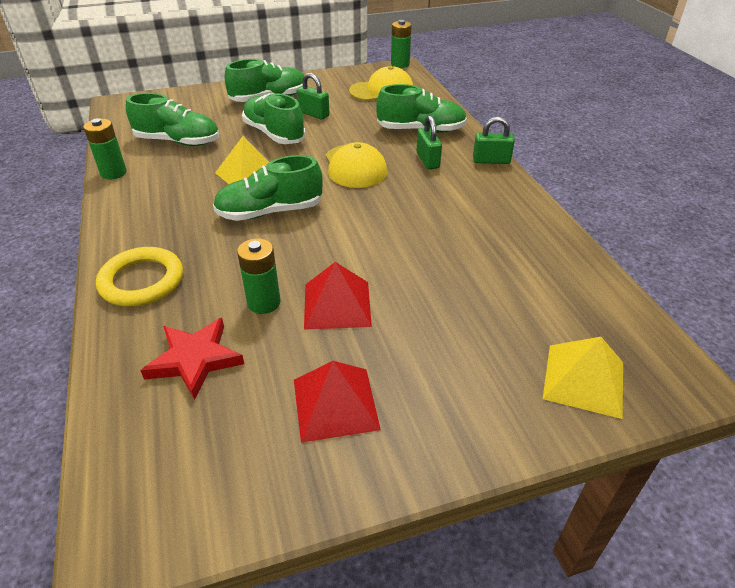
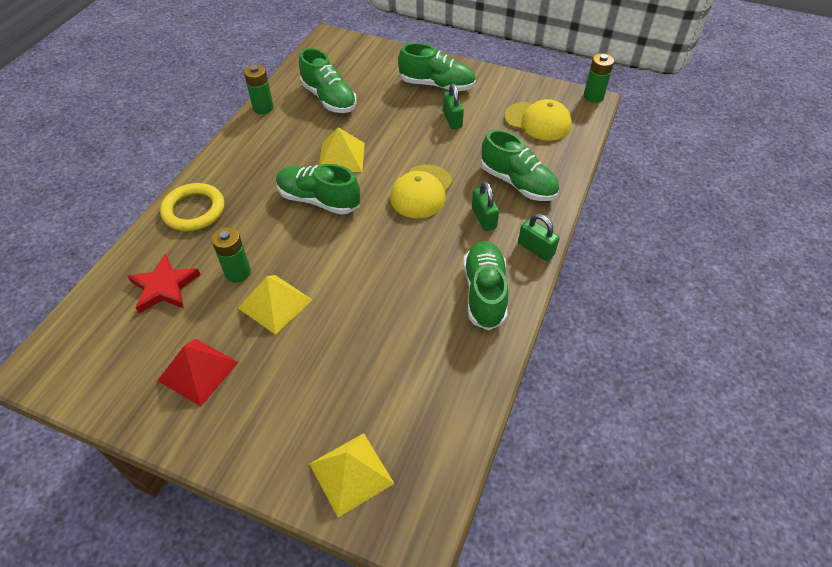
camera: 40 degrees right, 10 degrees up
(274, 134) = (400, 126): green shoe -> green shoe (484, 293)
(337, 304) = (275, 303): red pyramid -> yellow pyramid
(427, 160) = (483, 218): green padlock -> green padlock turned 45 degrees counterclockwise

